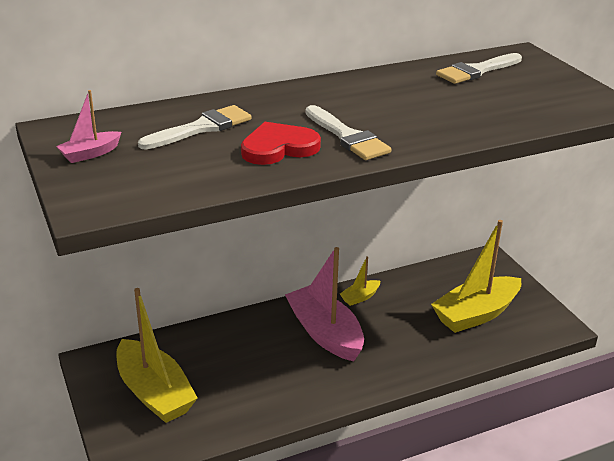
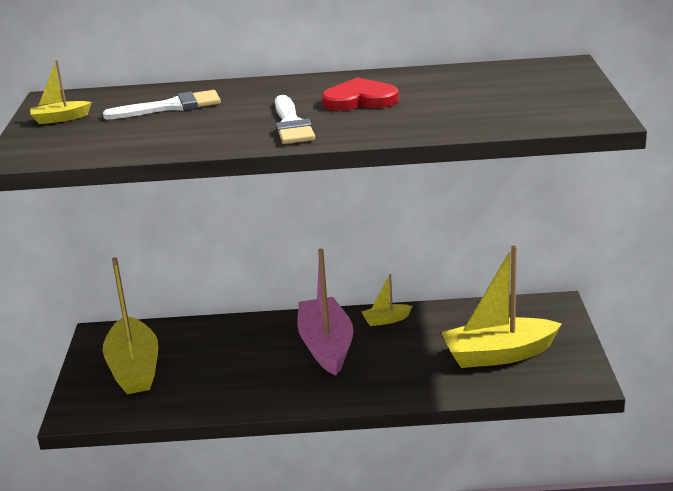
camera: 25 degrees right, 5 degrees down
(90, 154) = (60, 119): pink boat -> yellow boat
(278, 148) = (219, 127): red heart -> red heart (360, 100)
(476, 71) = (493, 77): white brush -> none

